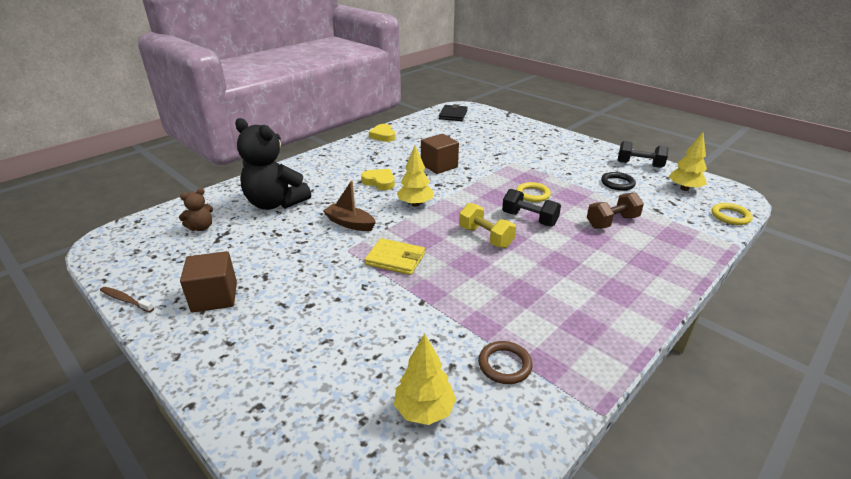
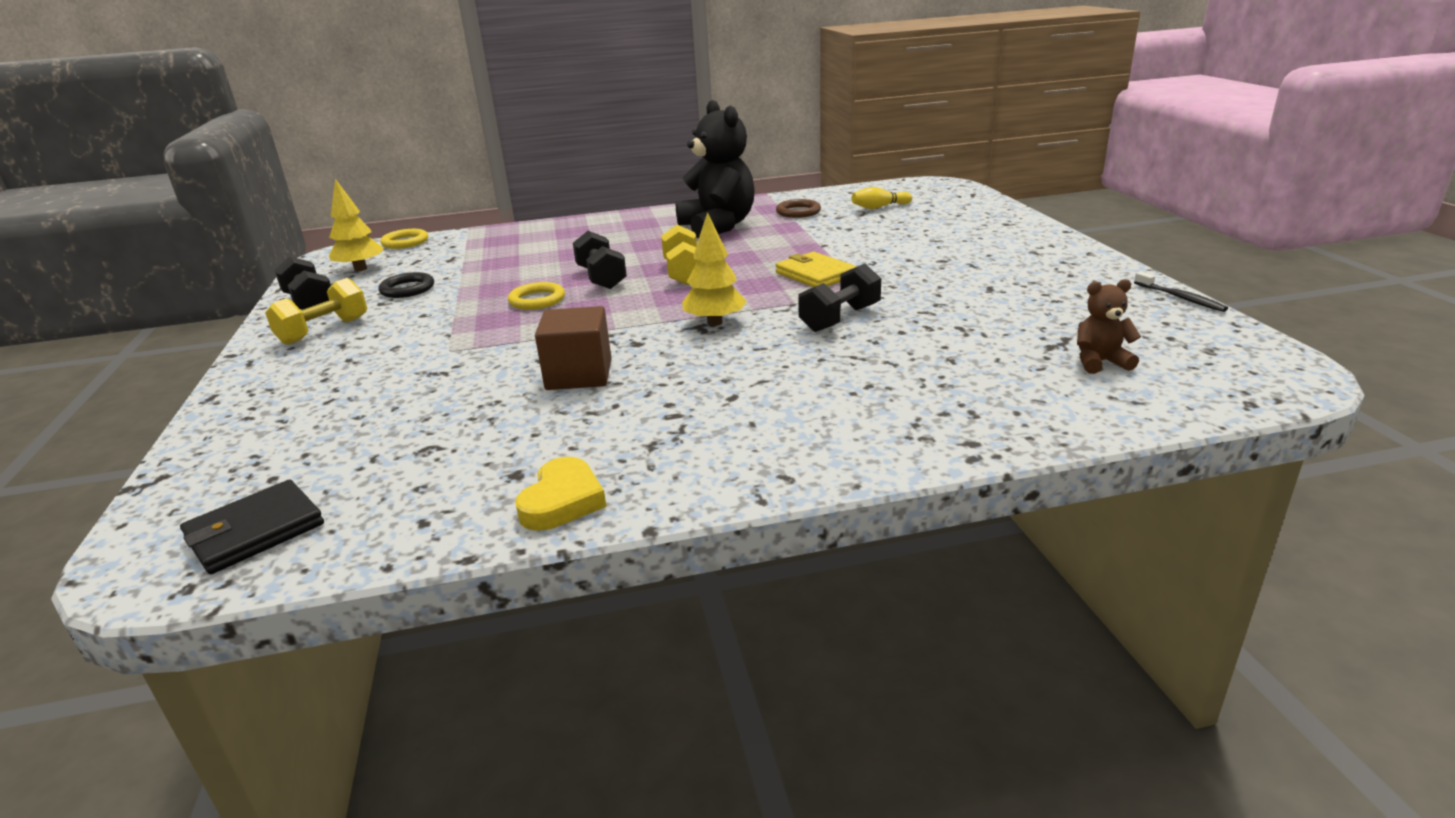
camera: 145 degrees left, 5 degrees down
(126, 300) = (1180, 298): brown toothbrush -> black toothbrush
(214, 297) = (1056, 282): brown cube -> none
(275, 203) = (952, 374): black teddy bear -> black teddy bear (718, 226)
(350, 223) = (840, 318): brown boat -> black dumbbell
(379, 182) = (727, 370): yellow heart -> none
(424, 410) = (879, 207): yellow tree -> yellow bowling pin
(590, 156) = (324, 331): none -> yellow dumbbell
(612, 222) = (523, 259): brown dumbbell -> none

